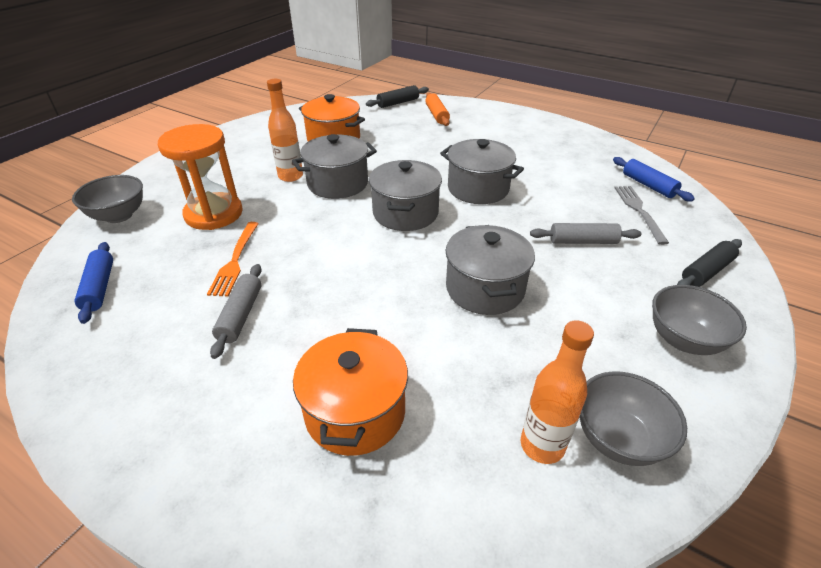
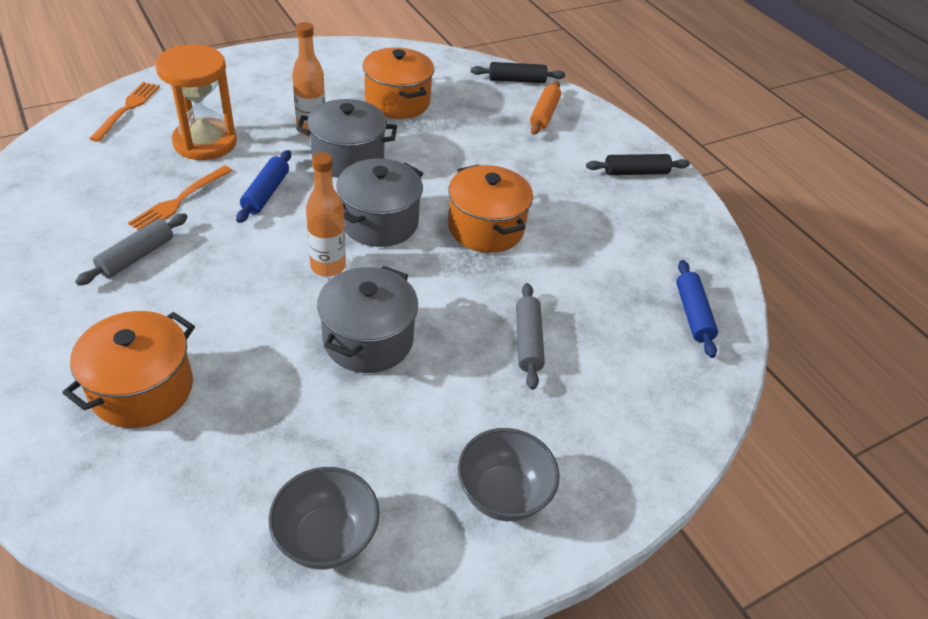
camera: 25 degrees right, 5 degrees up
(99, 287) = (56, 176): blue rolling pin -> blue rolling pin (266, 193)
(119, 216) = (127, 109): grey bowl -> orange fork
(478, 189) = (485, 228): grey pot -> orange pot
(542, 445) = (256, 503): orange bottle -> orange bottle (328, 266)
(583, 241) = (528, 341): grey rolling pin -> grey rolling pin turned 60 degrees clockwise
(638, 211) = (638, 338): grey fork -> none
(706, 271) = (625, 443): black rolling pin -> black rolling pin (635, 172)

